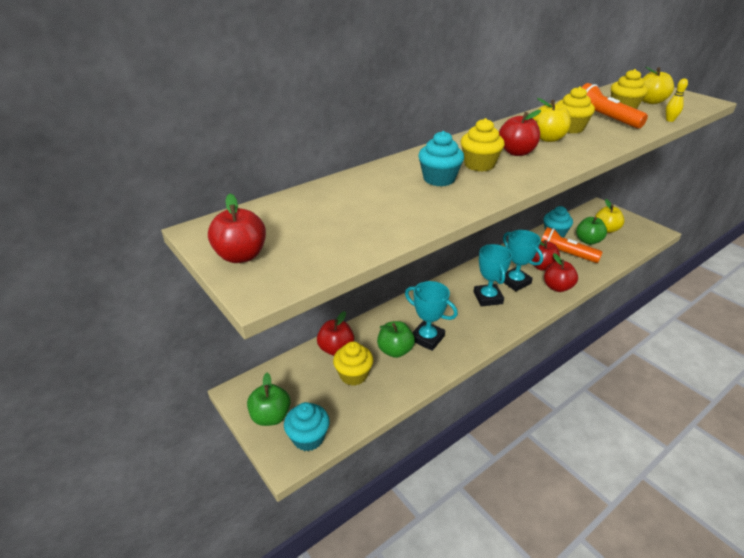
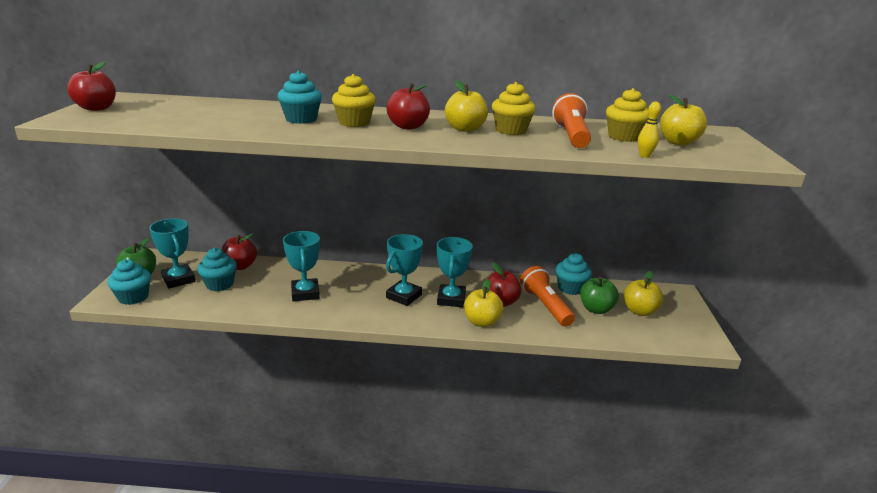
camera: 40 degrees right, 10 degrees down
(312, 395) = (179, 279): none -> turquoise trophy
(353, 375) = (219, 284): yellow cupcake -> turquoise cupcake
(395, 350) = (270, 287): green apple -> none
(557, 287) = (482, 322): red apple -> yellow apple

